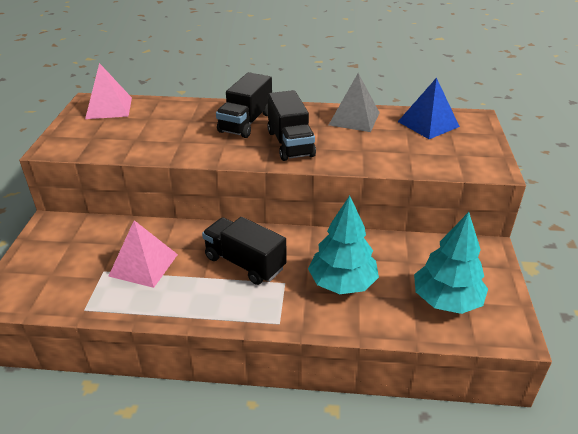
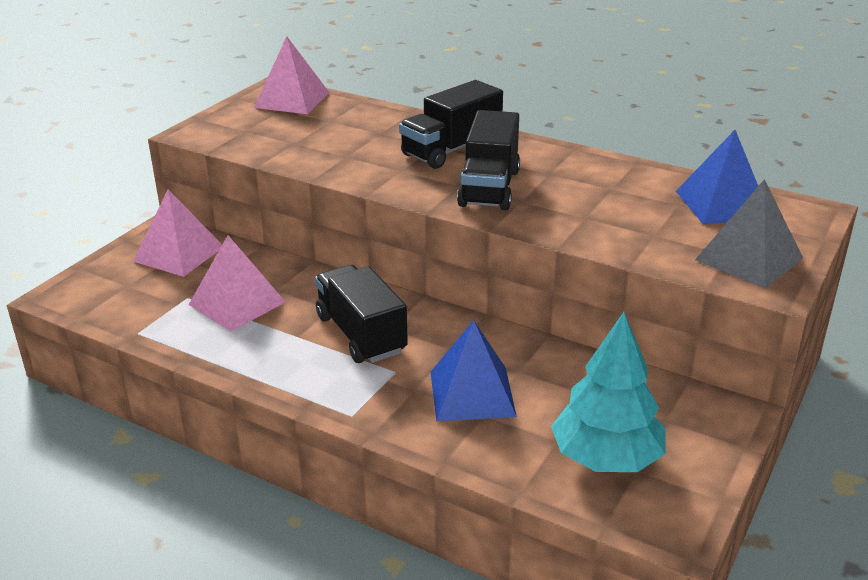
camera: 25 degrees right, 5 degrees down
(74, 239) = (179, 254): none -> pink pyramid
(342, 283) = (472, 393): turquoise tree -> blue pyramid
(354, 118) = (611, 174): grey pyramid -> grey pyramid (749, 259)

